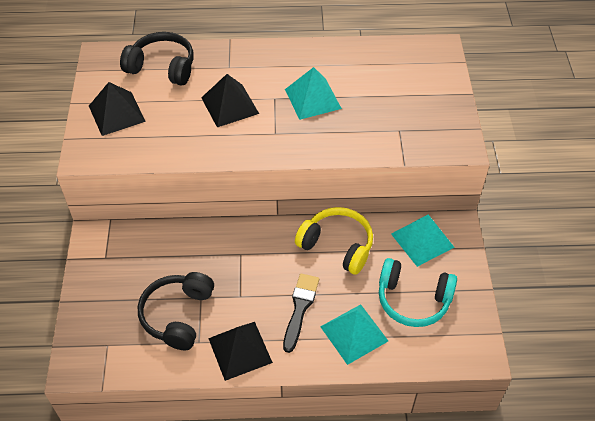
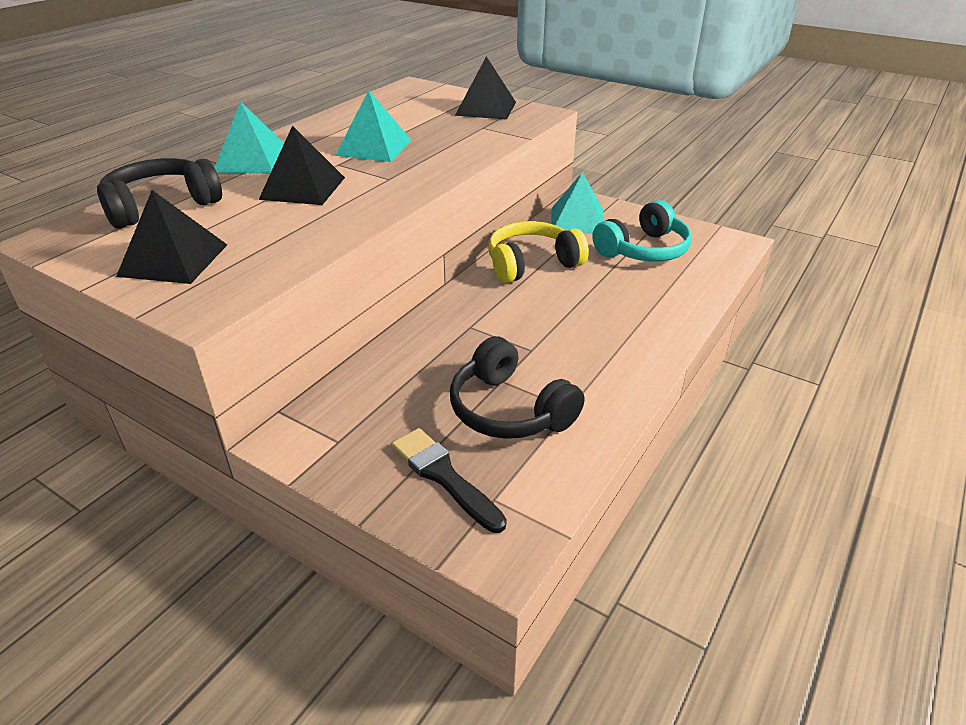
camera: 55 degrees left, 15 degrees down
(240, 350) = (611, 379): black pyramid -> black pyramid (486, 108)
(300, 308) = (590, 316): black brush -> black brush (444, 476)
(354, 333) = (655, 296): turquoise pyramid -> turquoise pyramid (253, 160)

